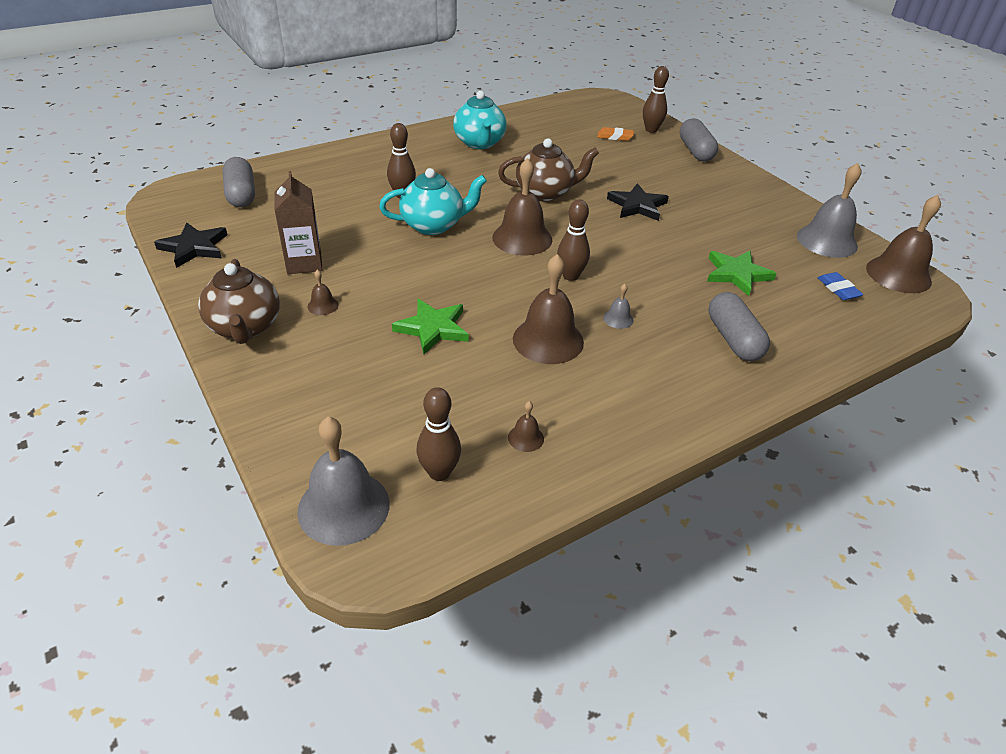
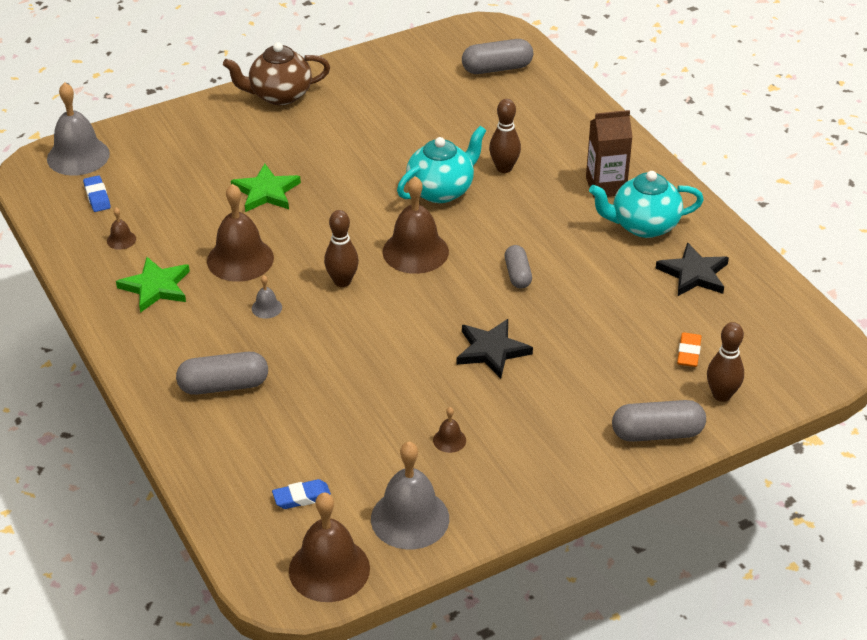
camera: 95 degrees right, 0 degrees up
(194, 247) = (399, 55): black star -> black star (694, 274)
(304, 263) = (372, 116): brown carton -> brown carton (606, 186)
(323, 305) = (306, 131): brown bell -> brown bell (449, 440)
(433, 225) = (441, 190): turquoise teapot -> turquoise teapot turned 120 degrees counterclockwise
(439, 472) = (97, 197): brown bowling pin -> blue eraser
(545, 193) = (517, 274): brown teapot -> grey capsule
(737, 274) = (338, 413): green star -> green star (156, 287)

